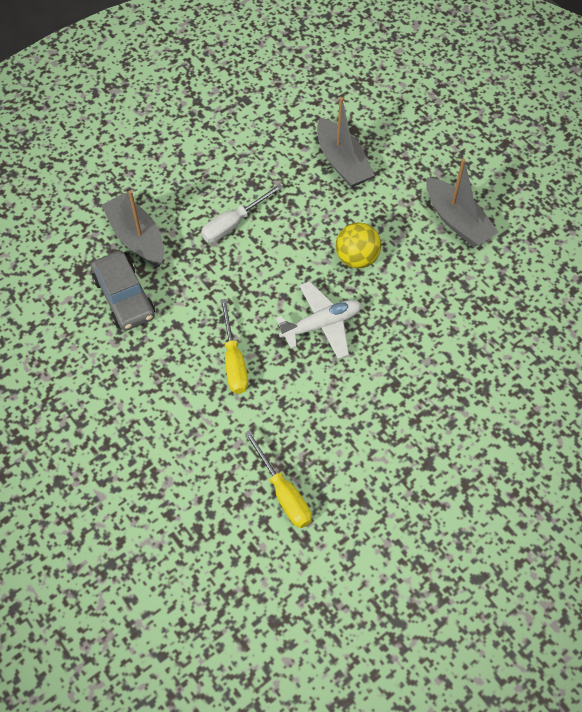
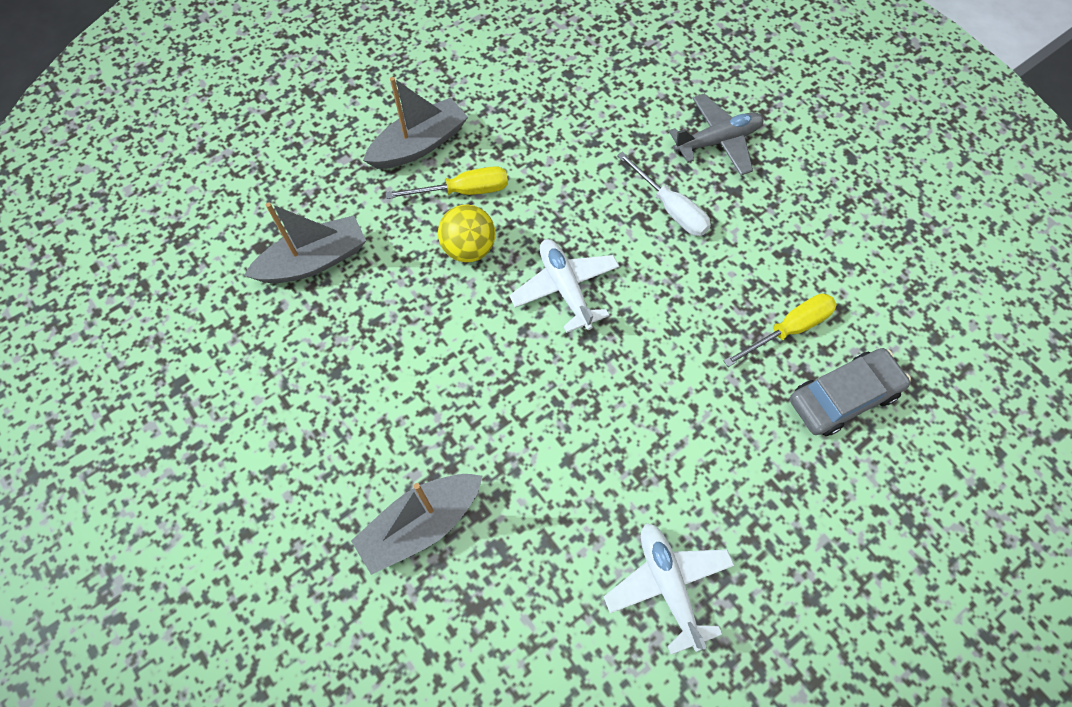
camera: 90 degrees left, 5 degrees up
(80, 385) = (668, 585): none -> white plane
(124, 297) = (524, 535): grey car -> grey car (843, 397)
(233, 224) = (405, 392): white screwdriver -> white screwdriver (670, 208)
(234, 361) = (620, 386): yellow screwdriver -> yellow screwdriver (463, 191)
(485, 453) = (717, 141): none -> grey plane

